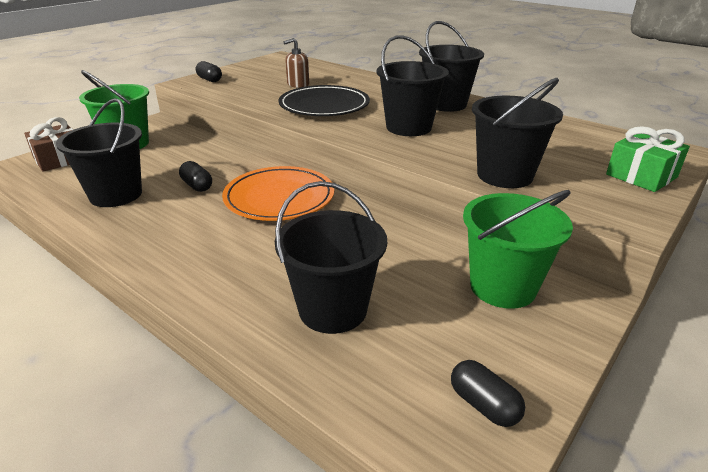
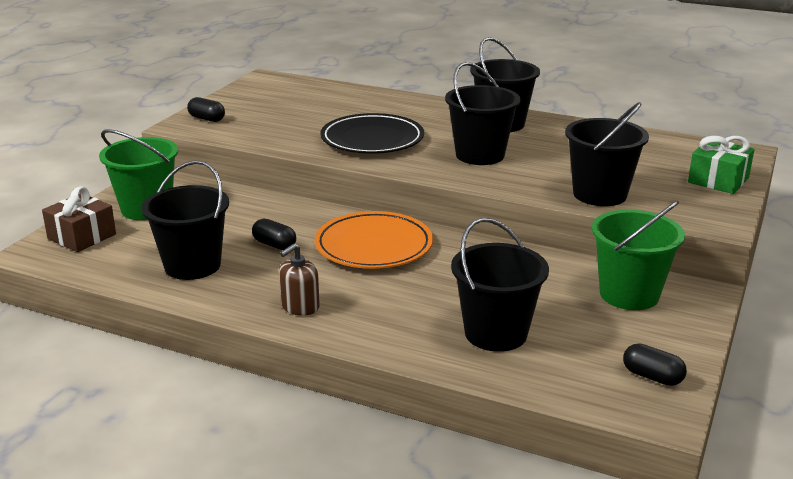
camera: 15 degrees left, 5 degrees down
(298, 84) = (319, 115): brown soap dispenser -> brown soap dispenser (300, 306)

